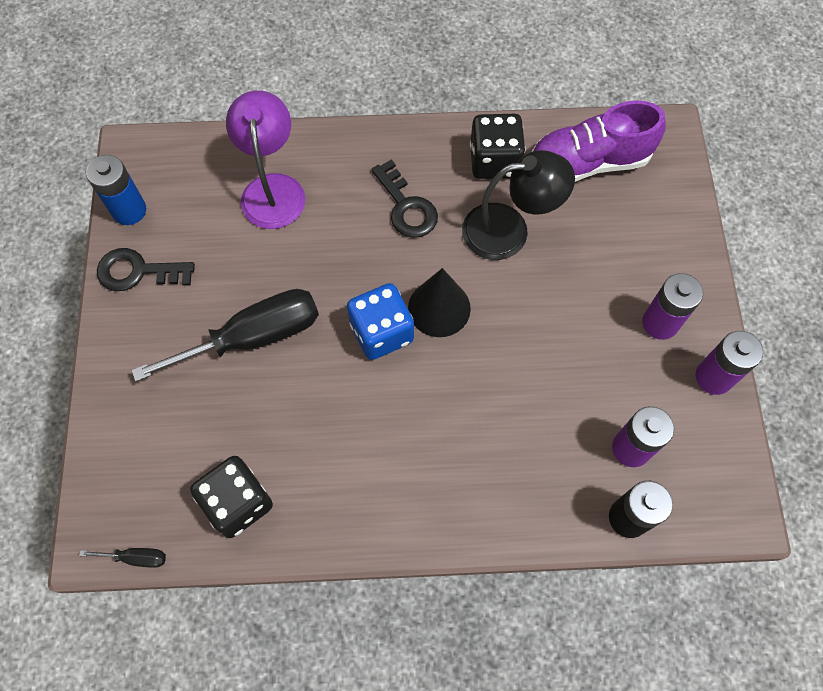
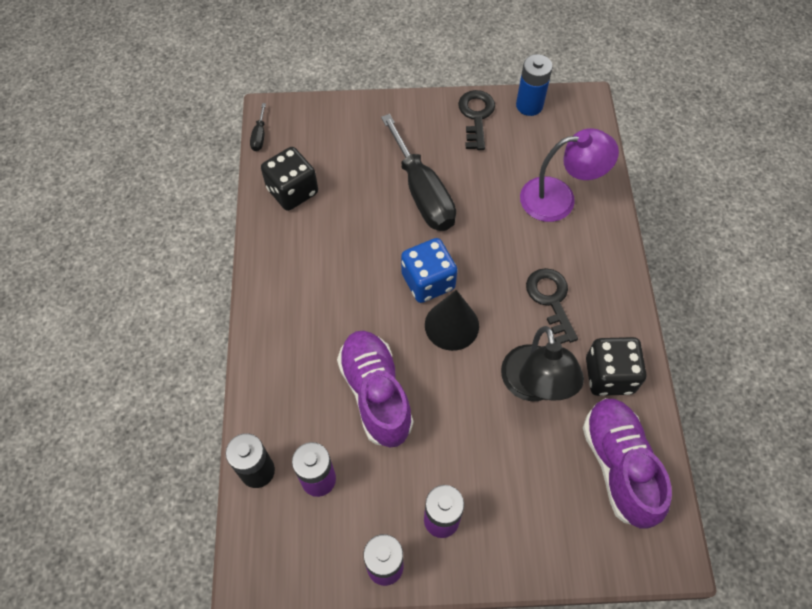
camera: 90 degrees right, 5 degrees down
(406, 207) = (551, 300): black key -> black key turned 105 degrees clockwise
(526, 389) = (375, 393): none -> purple shoe

